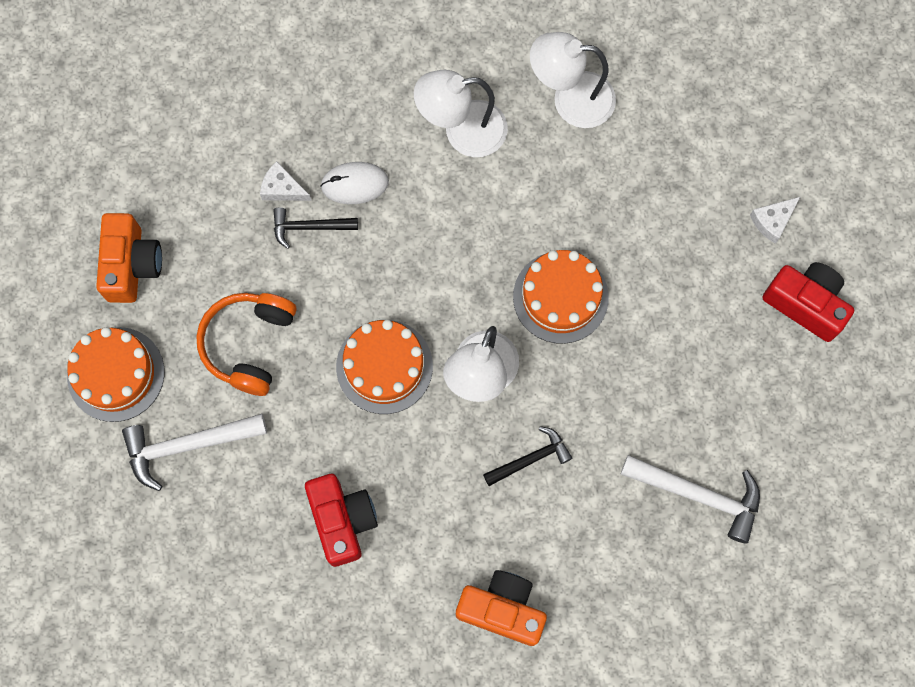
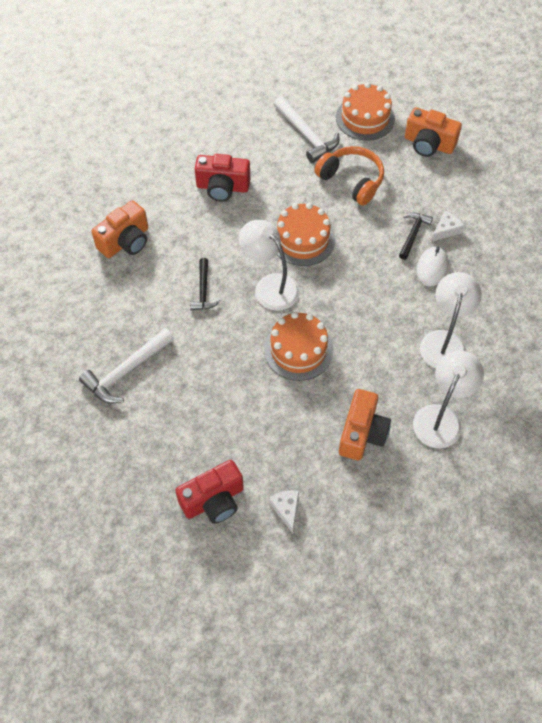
camera: 115 degrees right, 15 degrees down
(188, 445) = (306, 135): white hammer -> white hammer turned 135 degrees clockwise
(636, 177) = (362, 433): none -> orange camera

